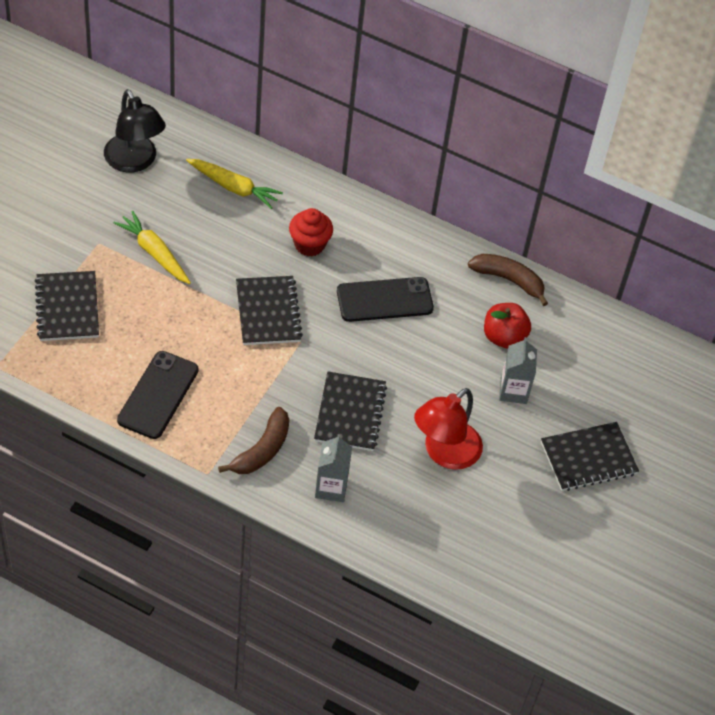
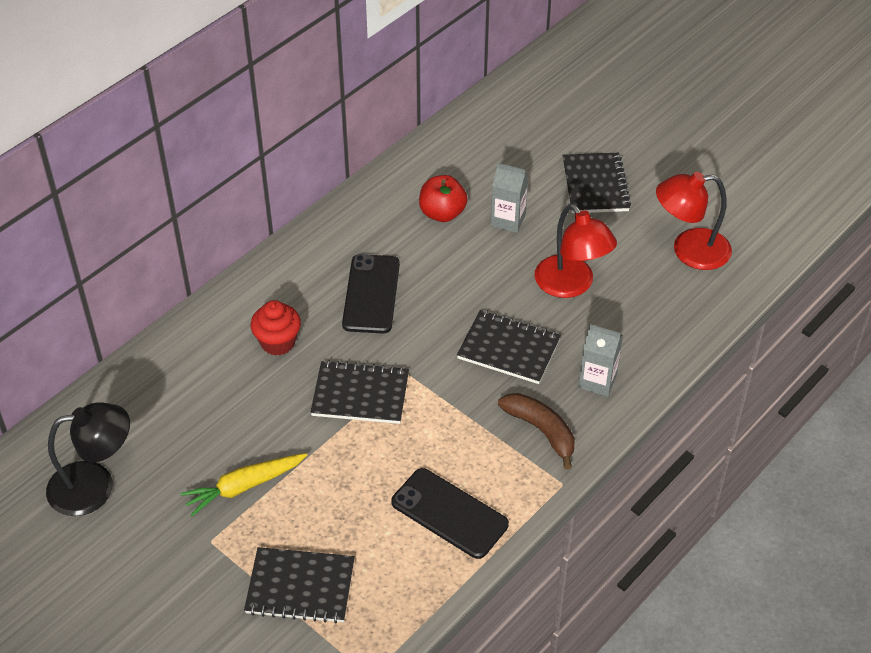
camera: 70 degrees left, 5 degrees down
(234, 187) = (172, 395): yellow carrot -> none
(509, 280) = (373, 195): brown banana -> none
(524, 550) = (689, 251): none -> red lamp

